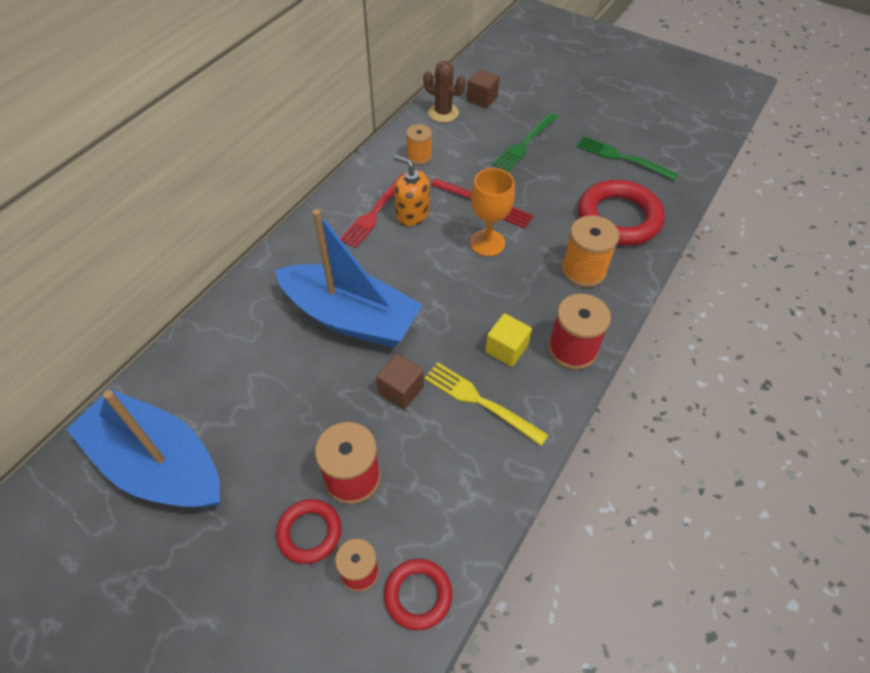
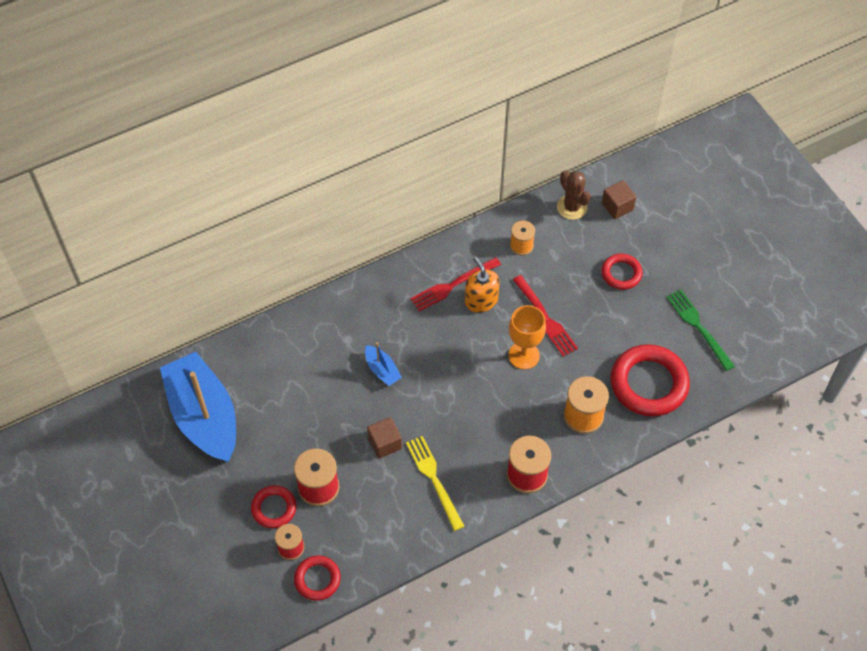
camera: 30 degrees right, 5 degrees up
(351, 317) = (382, 370): blue boat -> blue boat, size x0.41
(506, 349) = (478, 450): yellow cube -> none
(524, 144) = (621, 273): green fork -> red ring

